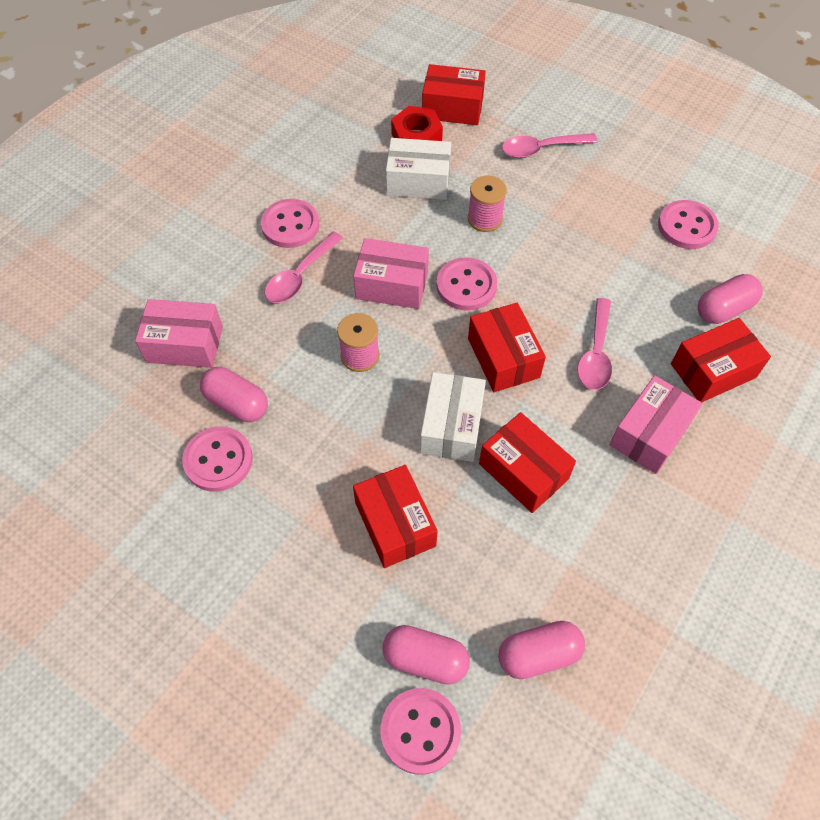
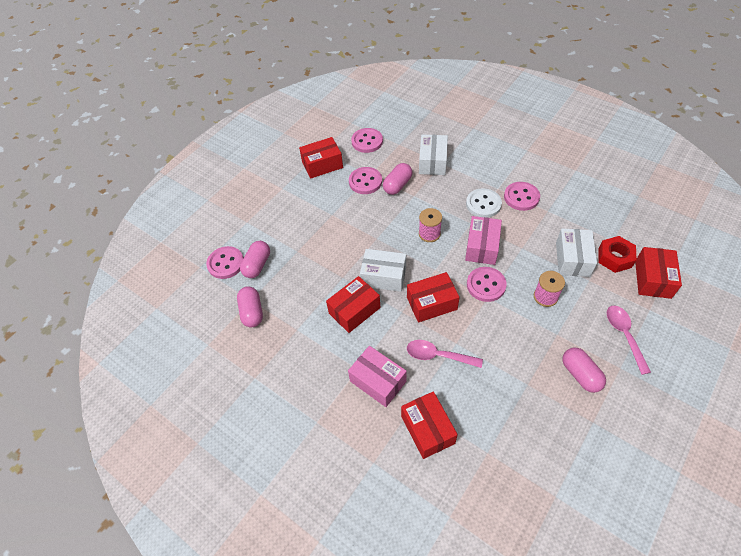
camera: 95 degrees right, 5 degrees down
(185, 344) = (432, 162): pink box -> white box
(300, 276) = (483, 204): pink spoon -> white button
(395, 524) = (327, 252): red box -> red box (322, 165)
(687, 226) = (563, 433): pink button -> pink button (367, 141)
(724, 309) = (483, 447): pink capsule -> pink capsule (580, 374)

